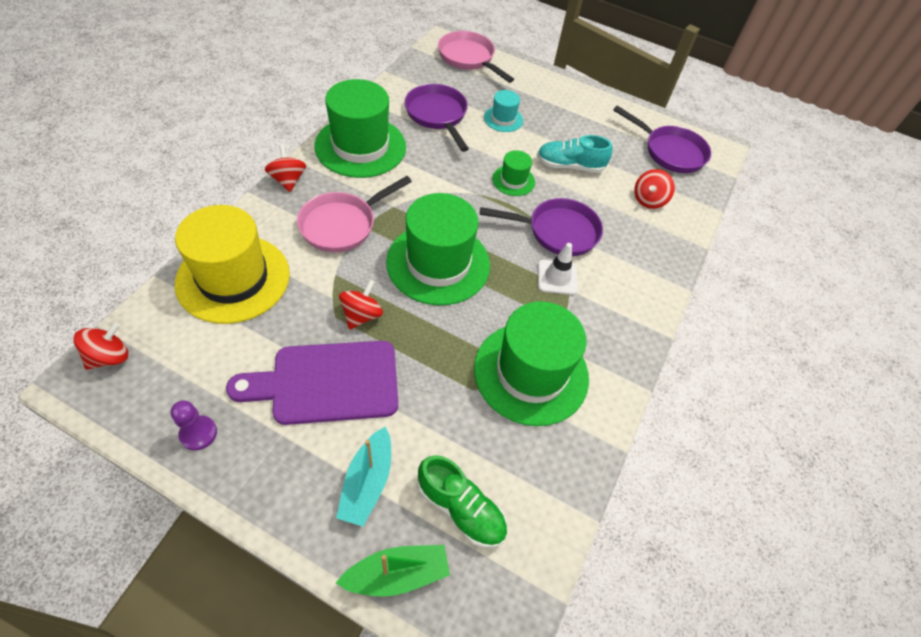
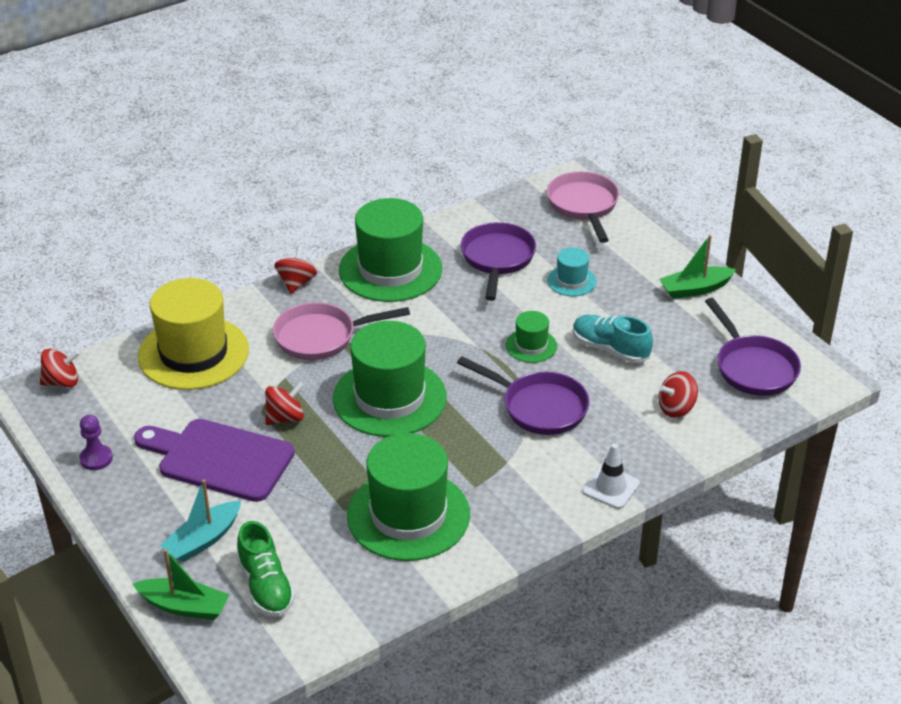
camera: 35 degrees right, 15 degrees down
(557, 277) = (503, 447): white traffic cone -> white traffic cone (610, 487)
(589, 103) = (695, 289): none -> green boat

